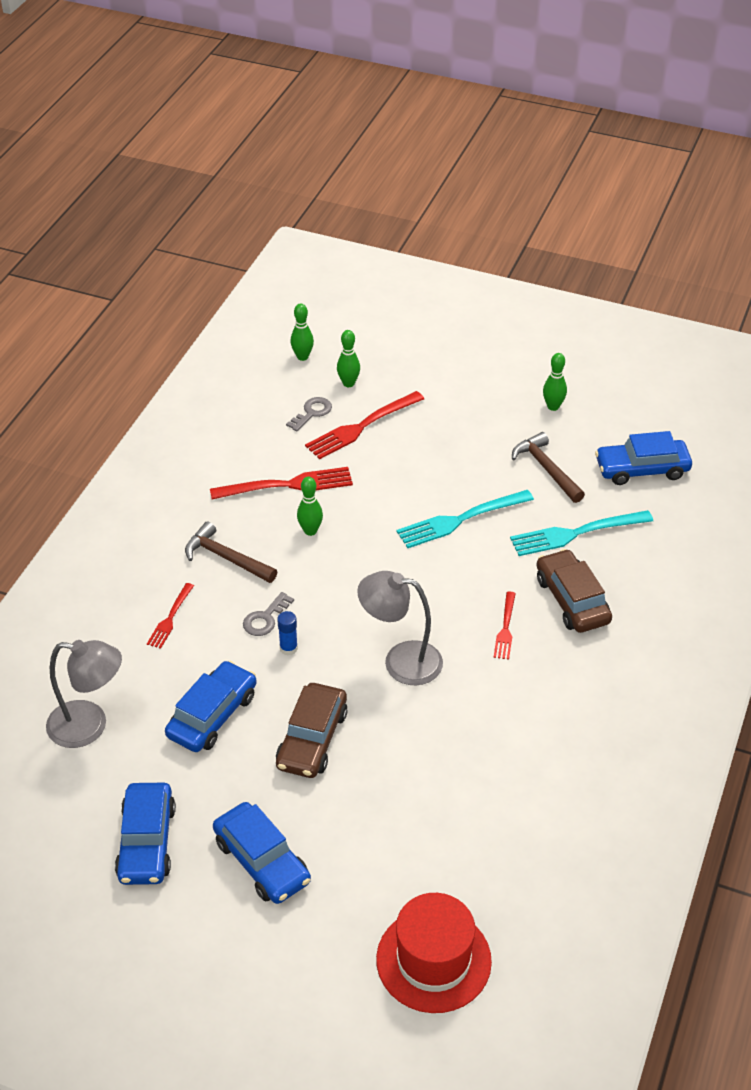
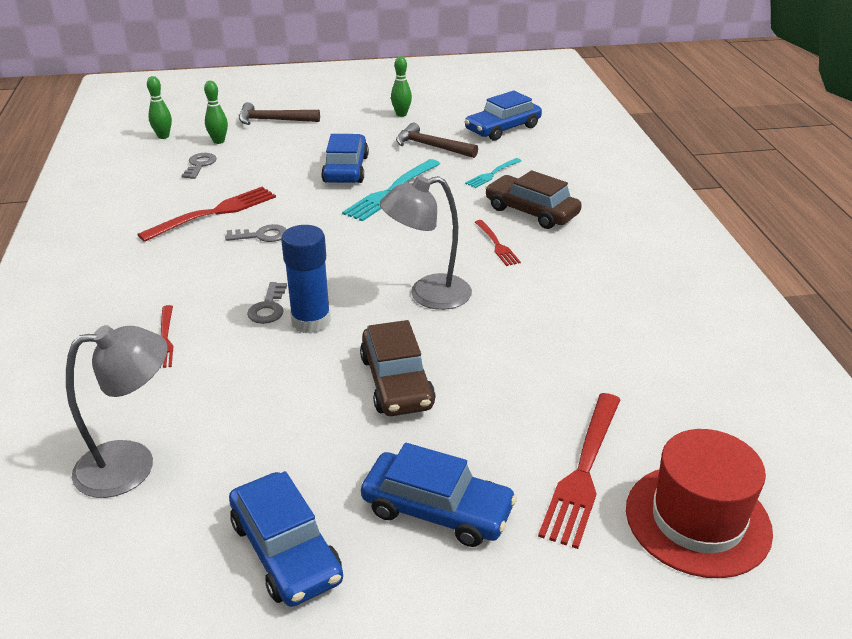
camera: 30 degrees left, 10 degrees down
(212, 715) = (273, 401): blue car -> blue car (346, 169)
(226, 558) = (192, 277): brown hammer -> brown hammer (273, 120)
(288, 648) = (311, 321): blue glue stick -> blue glue stick, size x1.94
(310, 531) = (261, 235): green bowling pin -> grey key
(362, 427) = (253, 162): red fork -> red fork (583, 471)
(576, 533) = (492, 174): turquoise fork -> turquoise fork, size x0.56

